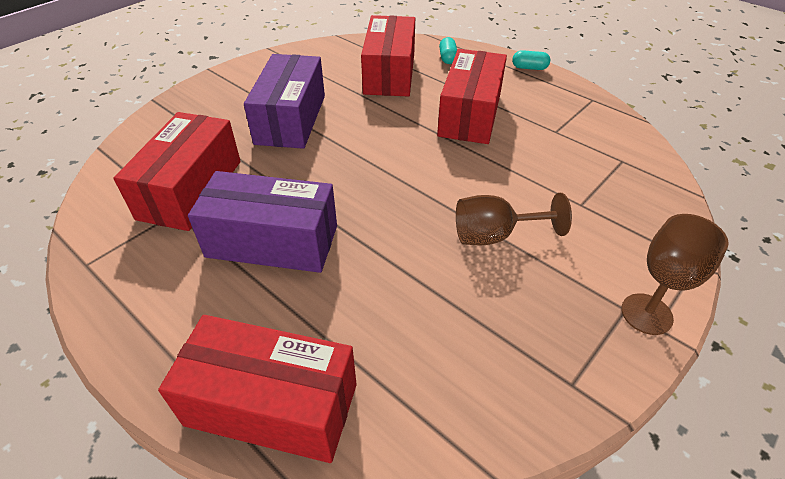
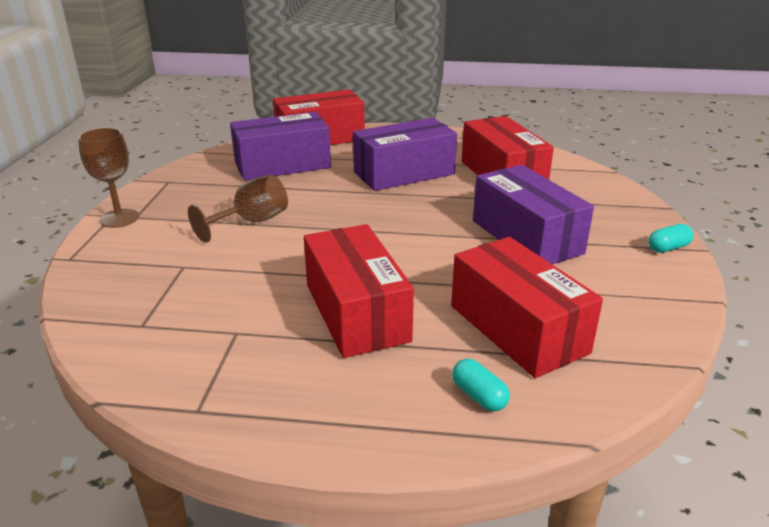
camera: 145 degrees right, 15 degrees down
(390, 341) = (282, 165): none -> purple box
(529, 68) = (332, 437): turquoise capsule -> turquoise capsule (668, 248)

